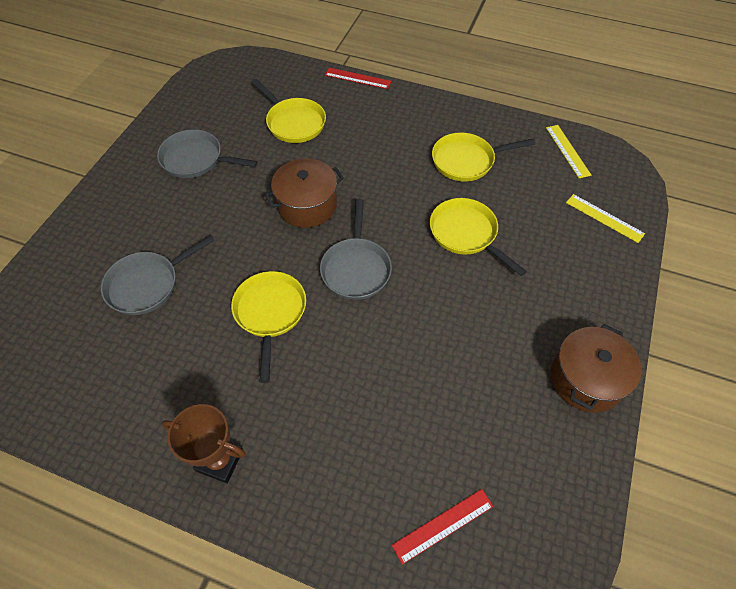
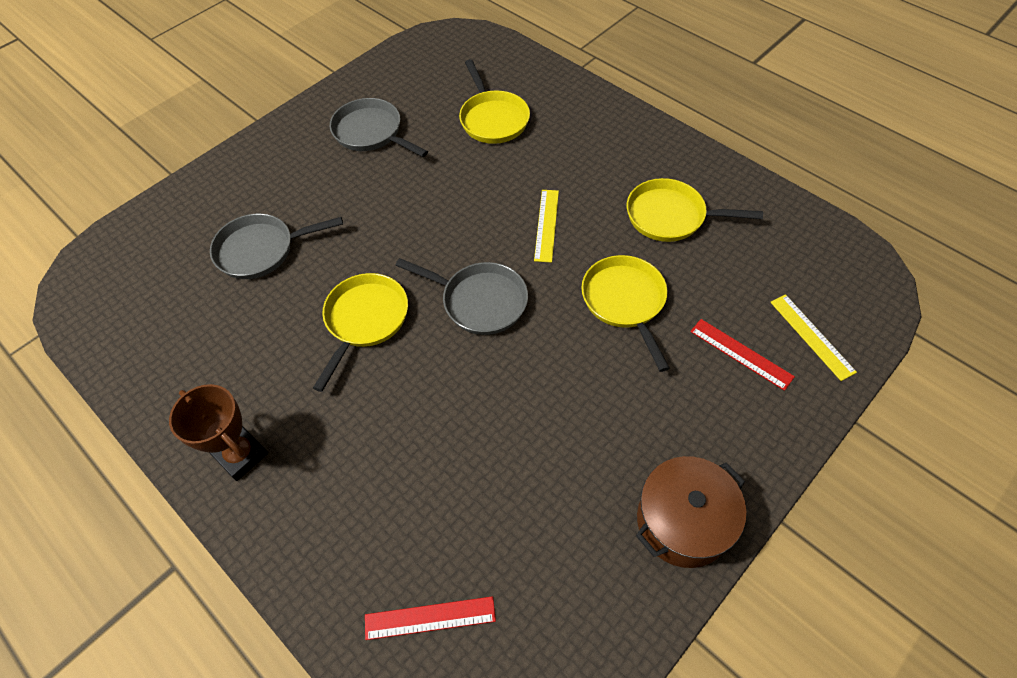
camera: 25 degrees right, 0 degrees up
(307, 205) = (461, 215): brown pot -> none
(356, 268) = (479, 301): grey pan -> grey pan turned 90 degrees counterclockwise
(357, 78) = (590, 86): red ruler -> red ruler (741, 354)
(567, 151) = (806, 239): yellow ruler -> yellow ruler (546, 225)

